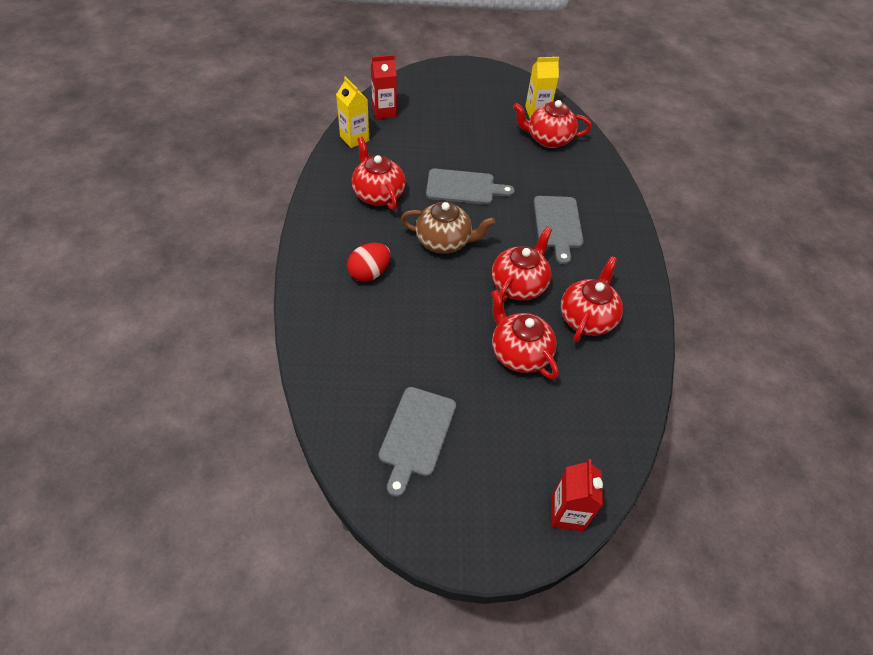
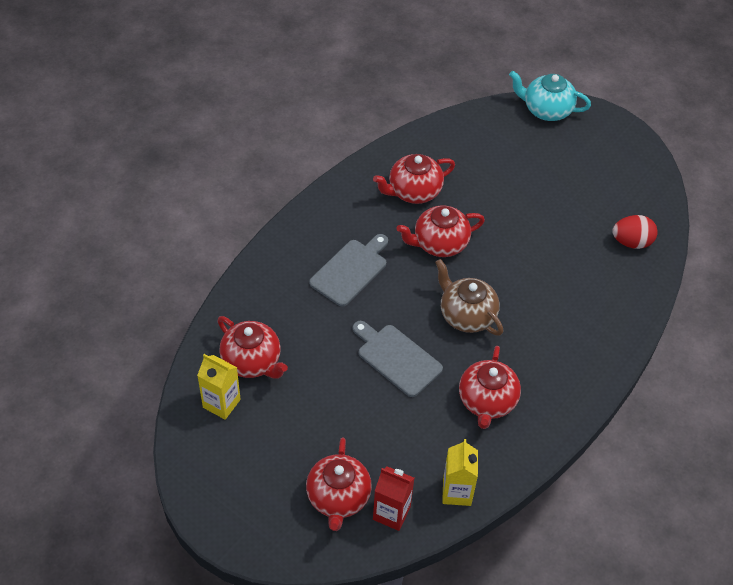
camera: 140 degrees left, 0 degrees up
(369, 273) = (555, 325): red egg -> red egg (631, 242)
(416, 435) = (606, 195): grey cutting board -> none
(519, 353) = (489, 200): red teapot -> red teapot (338, 498)
(567, 513) = (546, 110): red carton -> turquoise teapot

